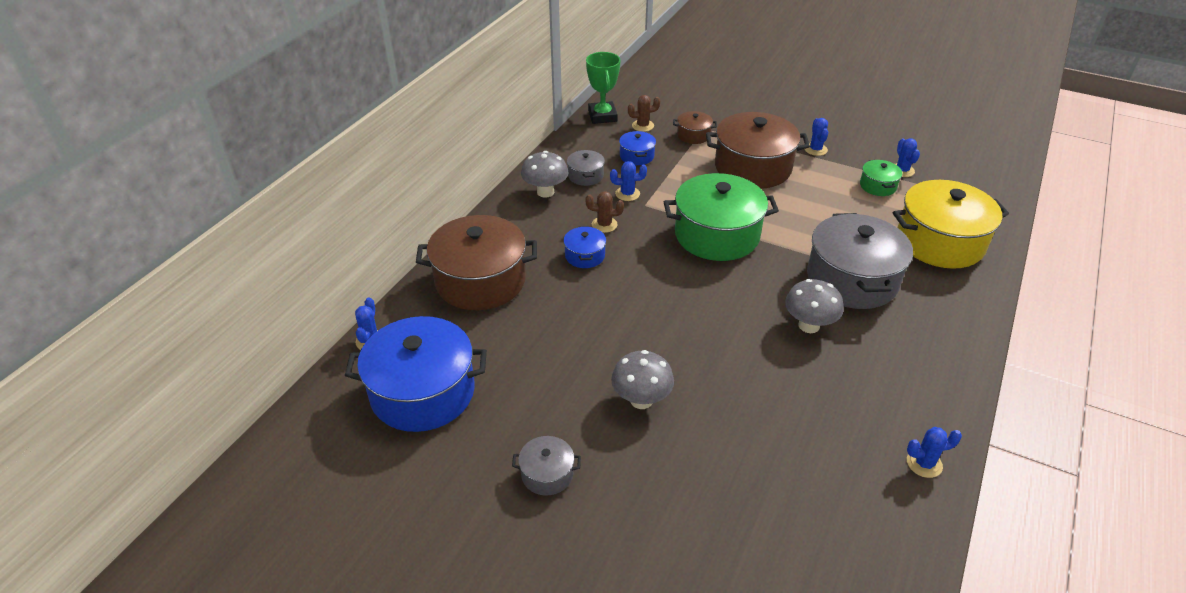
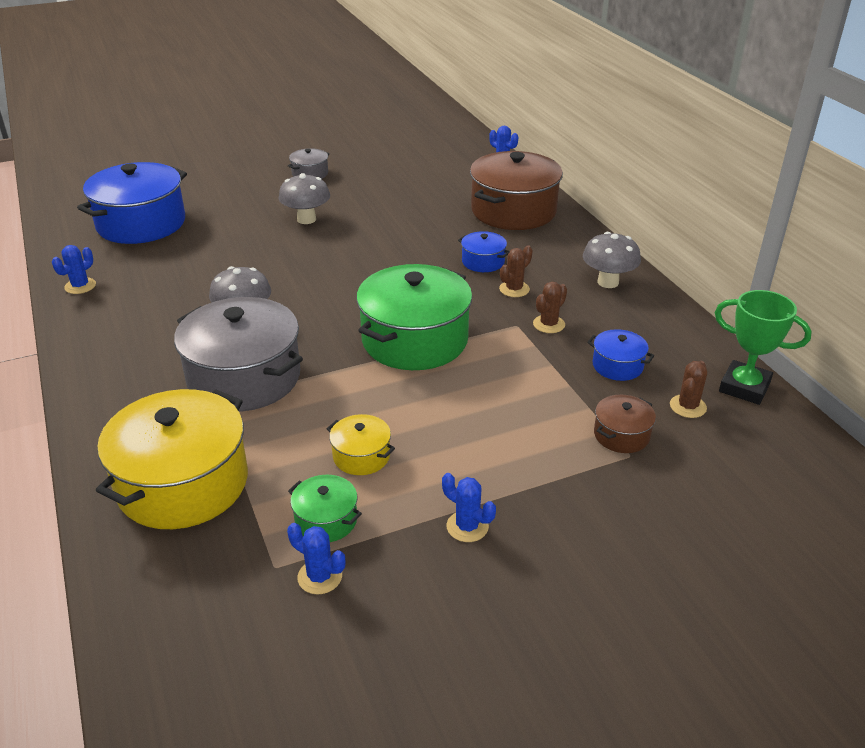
camera: 130 degrees right, 5 degrees down
(423, 392) = (430, 162): blue pot -> blue pot (141, 223)
(585, 176) = (612, 315): grey pot -> none
(627, 194) = (549, 324): blue cactus -> brown cactus
(753, 167) = (494, 438): brown pot -> none
(829, 199) = (361, 456): none -> yellow pot

